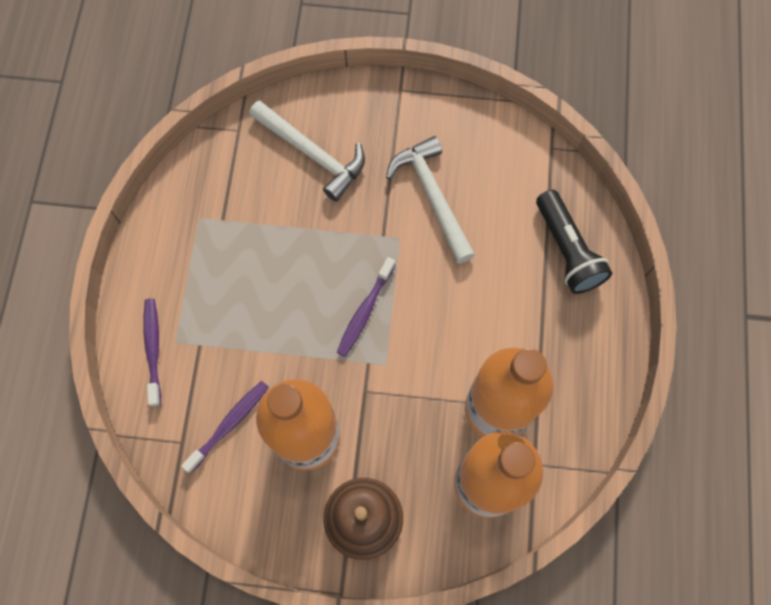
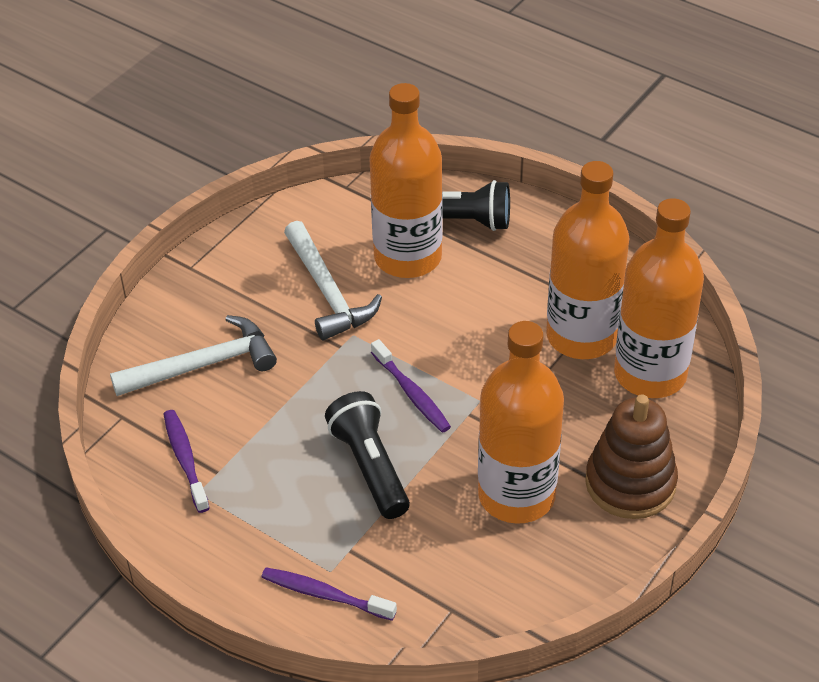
camera: 60 degrees left, 25 degrees down
(229, 424) = (459, 557): purple toothbrush -> purple toothbrush (185, 459)
(279, 319) = (370, 467): none -> black flashlight
(432, 197) = (328, 292): white hammer -> white hammer turned 120 degrees counterclockwise
(503, 234) = (408, 257): none -> orange bottle

